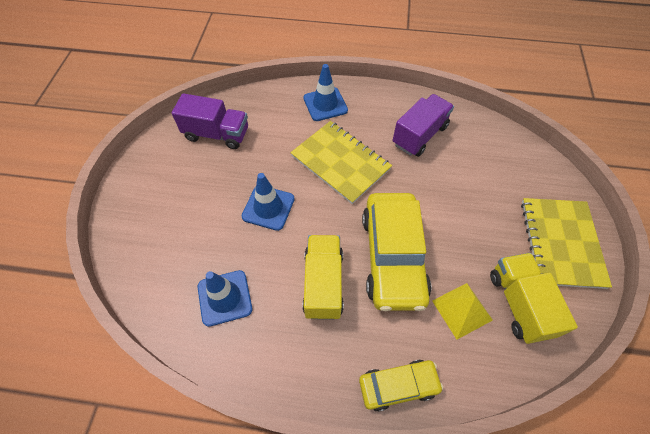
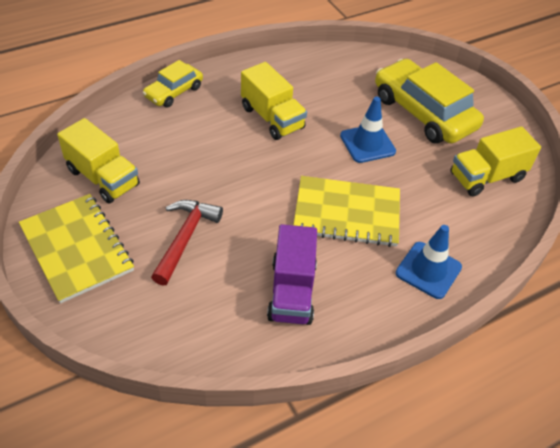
camera: 140 degrees right, 10 degrees down
(217, 134) = (486, 177): purple truck -> yellow truck
(225, 298) = (332, 80): blue traffic cone -> none
(392, 256) = (232, 160): yellow car -> yellow car (423, 112)
(462, 310) = (150, 151): yellow pyramid -> none
(471, 207) = (185, 238): none -> red hammer

